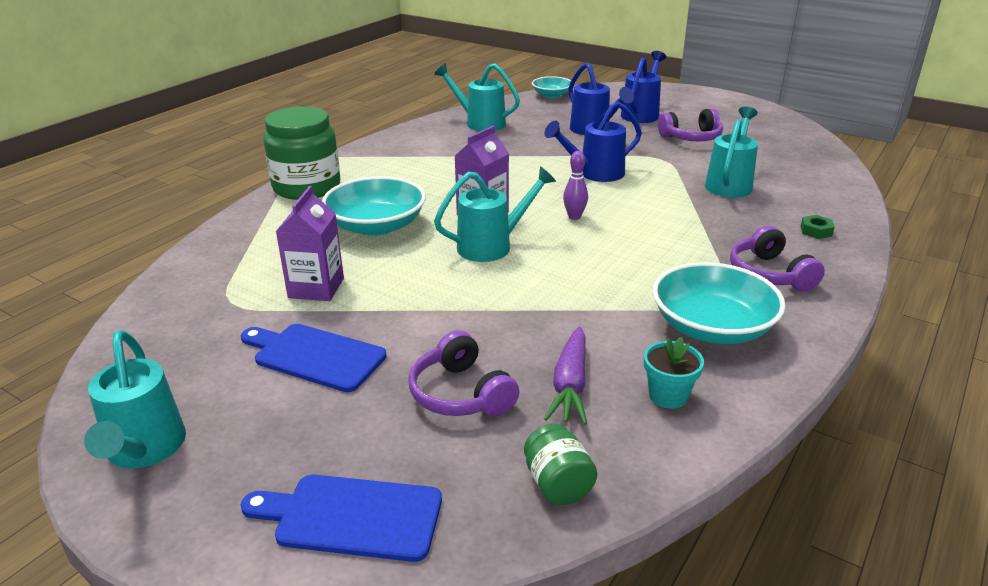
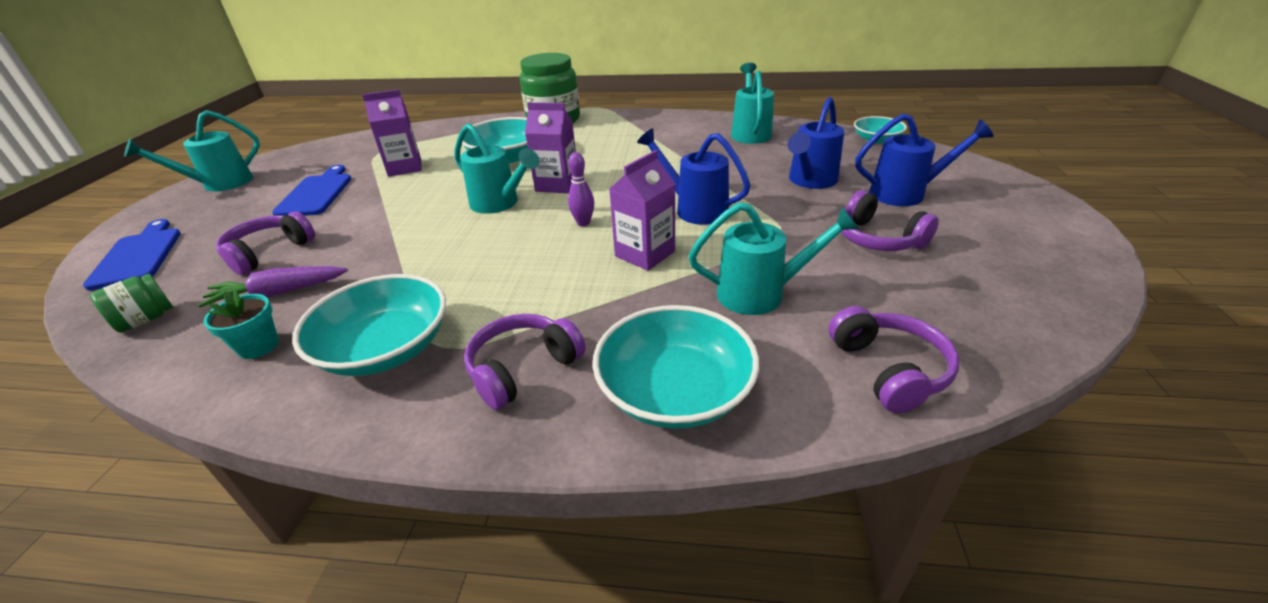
camera: 65 degrees right, 5 degrees up
(648, 205) = (645, 254): none -> purple carton
(816, 231) = (675, 391): green nut -> turquoise bowl
(822, 175) = (889, 370): none -> purple headphones

